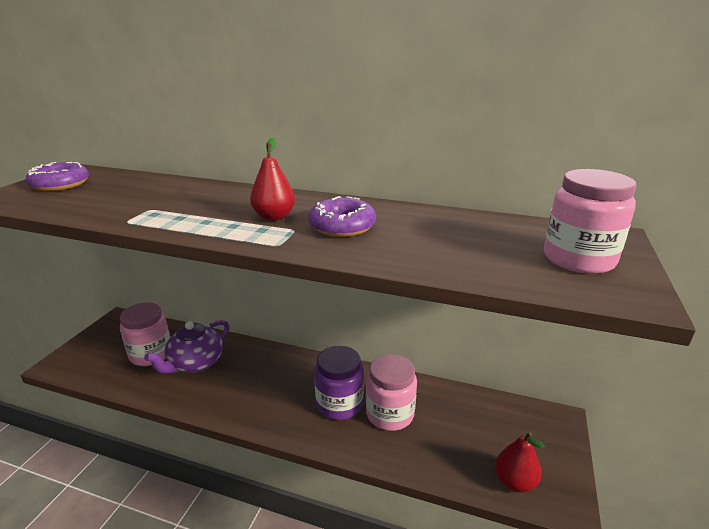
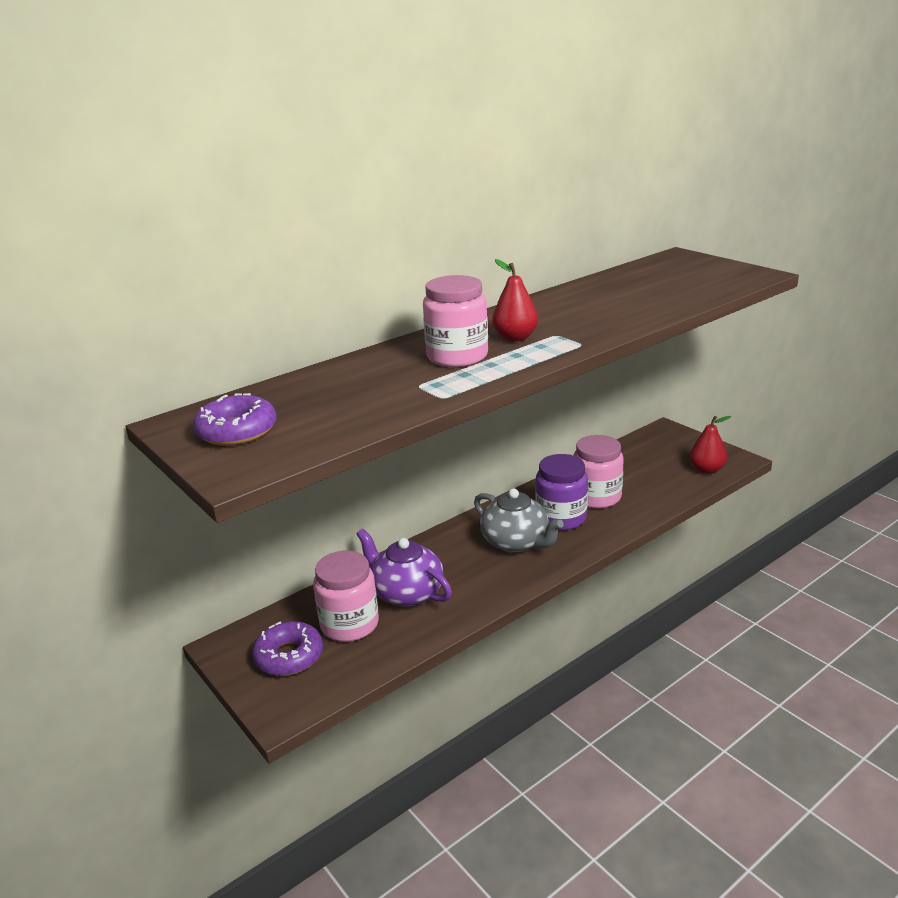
camera: 55 degrees left, 0 degrees up
(195, 363) = (406, 592): purple teapot -> purple teapot turned 150 degrees clockwise
(287, 391) = (516, 542): none -> grey teapot
(342, 226) = (569, 318): purple donut -> purple donut (289, 656)
(578, 259) = (703, 272): pink jar -> pink jar (457, 357)

